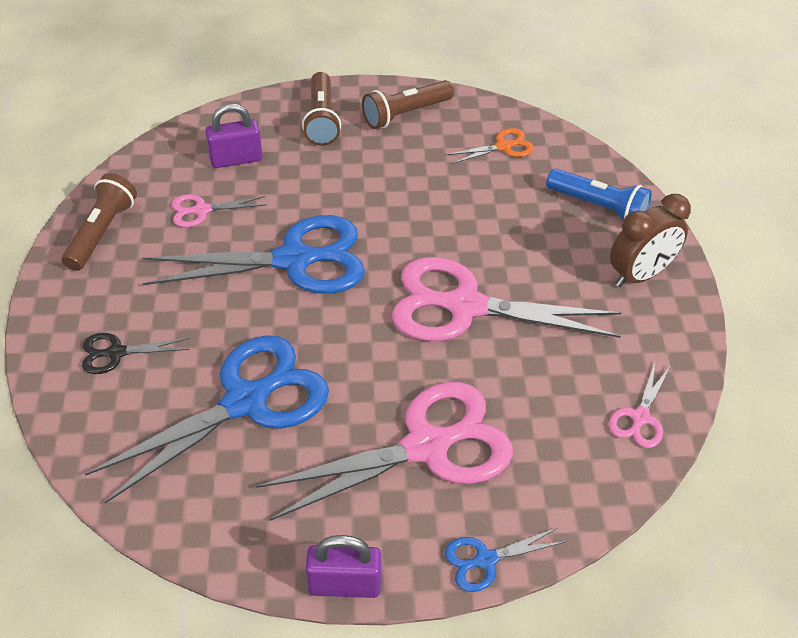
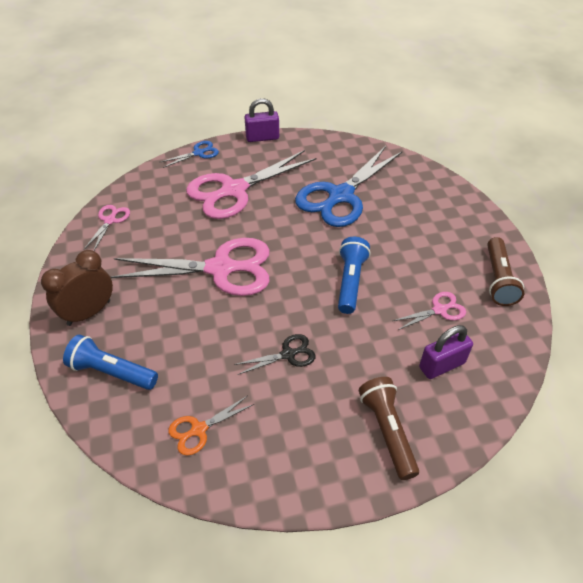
camera: 170 degrees right, 0 degrees up
(116, 353) = (429, 208): black scissors -> black scissors (288, 354)
(294, 260) = (350, 282): blue scissors -> blue flashlight
(405, 114) = (305, 457): brown flashlight -> none

